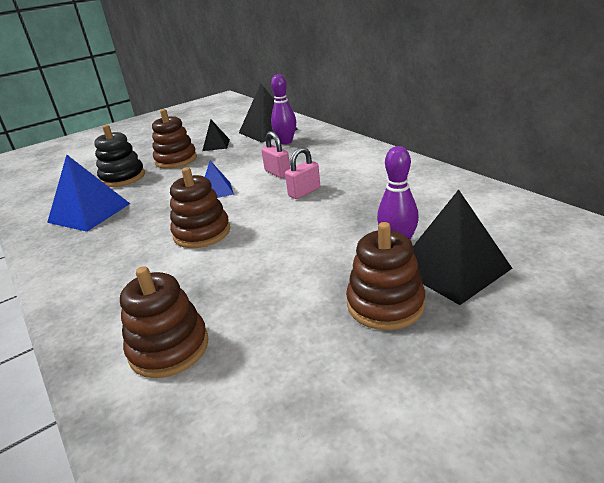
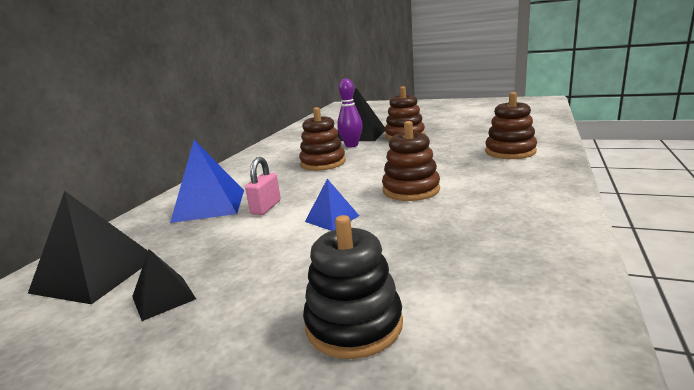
camera: 125 degrees left, 10 degrees down
(89, 213) = (474, 273): blue pyramid -> blue pyramid (209, 205)
(176, 160) = (247, 306): brown stacking toy -> brown stacking toy (323, 163)
(286, 142) = (157, 239): purple bowling pin -> none
(304, 192) = (303, 183): pink padlock -> none

